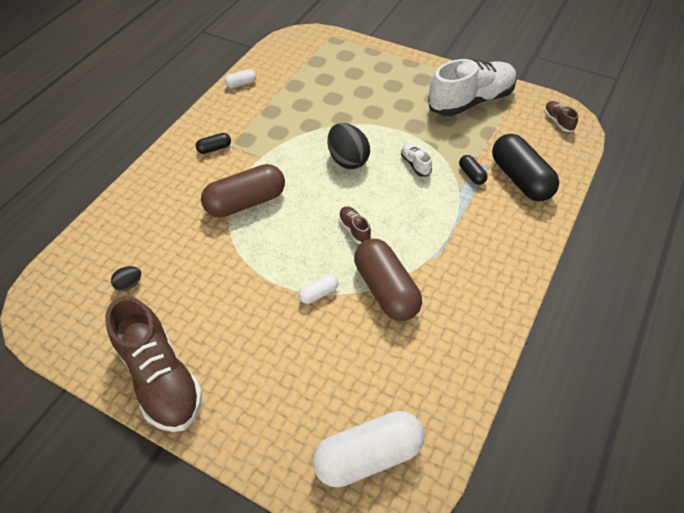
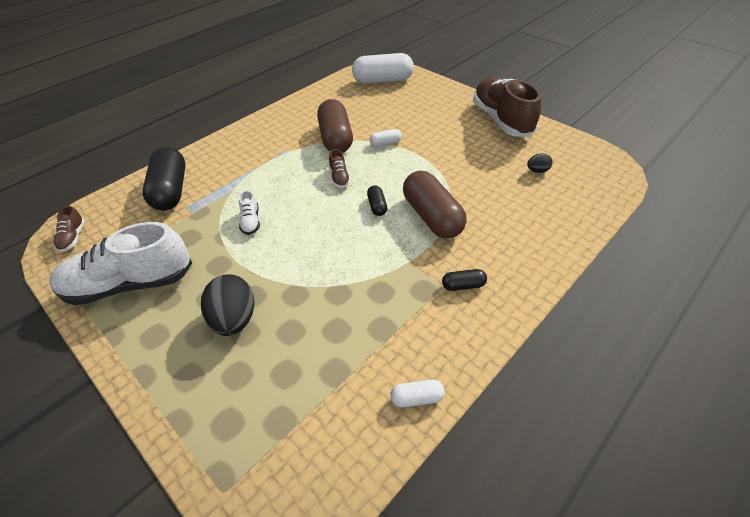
camera: 165 degrees left, 5 degrees down
(246, 202) = (432, 216): brown capsule -> brown capsule turned 75 degrees clockwise
(348, 160) = (314, 239): black egg -> black egg (234, 319)
(472, 175) = (208, 202): black capsule -> black capsule (377, 206)

